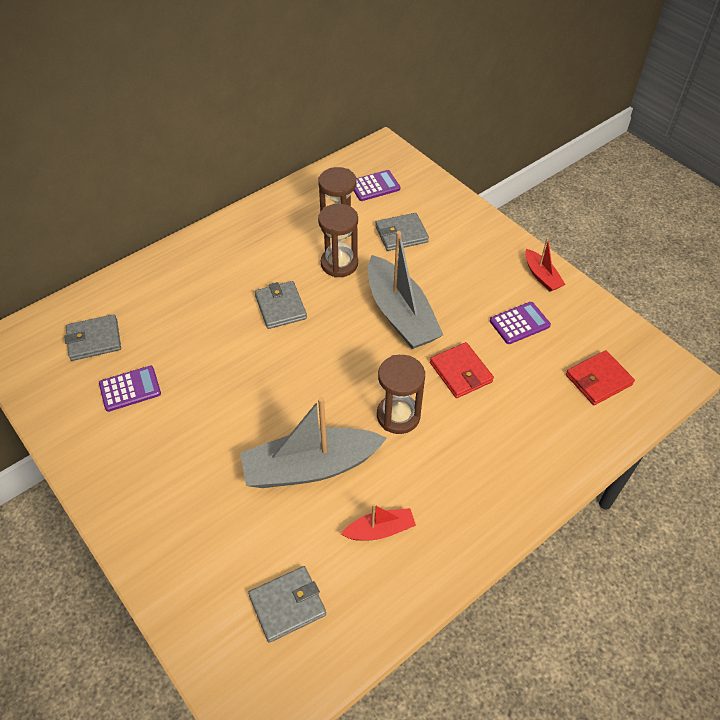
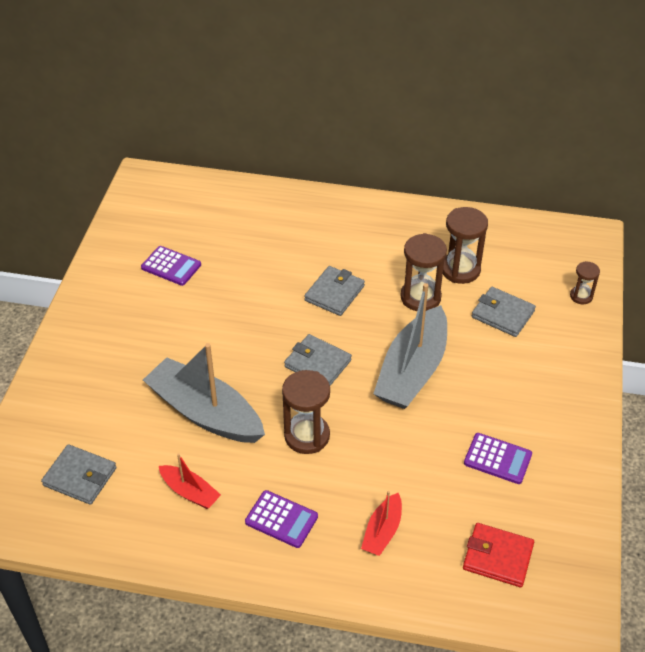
camera: 50 degrees right, 5 degrees down
(94, 340) = (192, 217): grey wallet -> grey wallet (317, 363)
(374, 186) = (536, 261): purple calculator -> purple calculator (281, 519)
(427, 188) = (581, 296): none -> brown hourglass
(461, 372) = (395, 450): red wallet -> none
(541, 276) = (575, 442): red boat -> red boat (382, 531)

